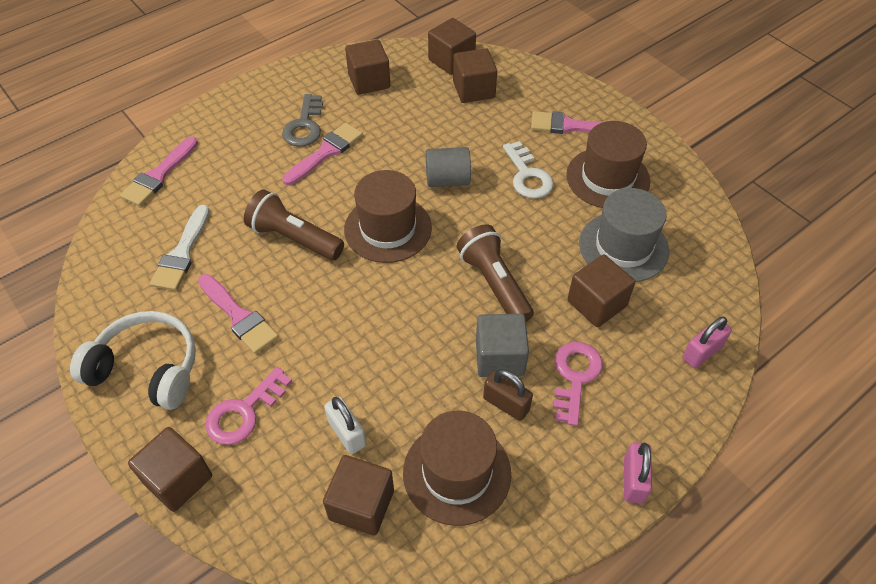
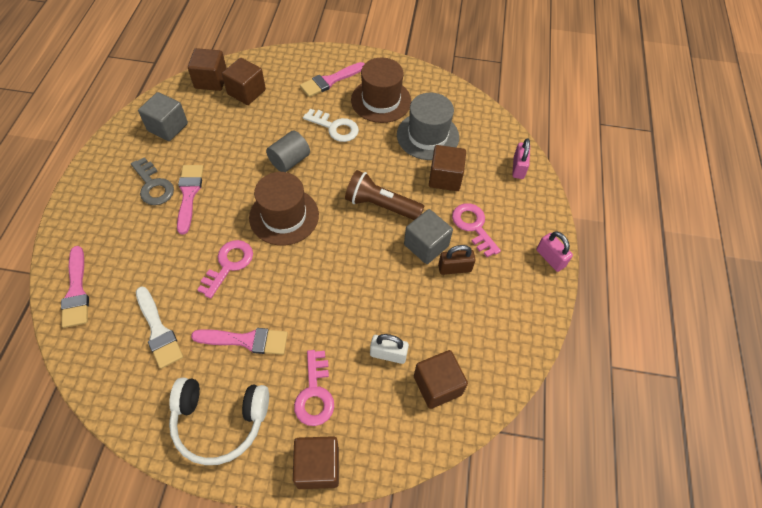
camera: 45 degrees left, 5 degrees up
(147, 368) = (220, 421): white headphones -> white headphones turned 150 degrees counterclockwise
(294, 238) = (229, 264): brown flashlight -> pink key
(369, 81) = (168, 127): brown cube -> grey cube
(457, 473) = (467, 325): brown hat -> none

